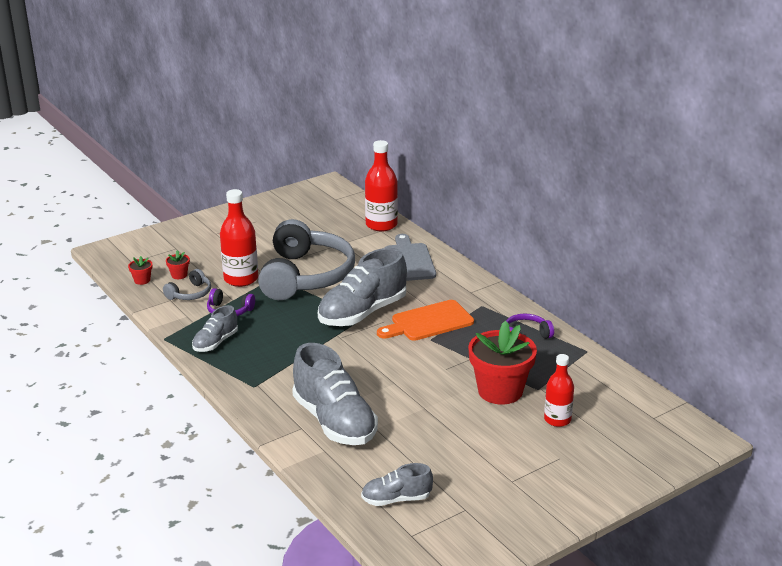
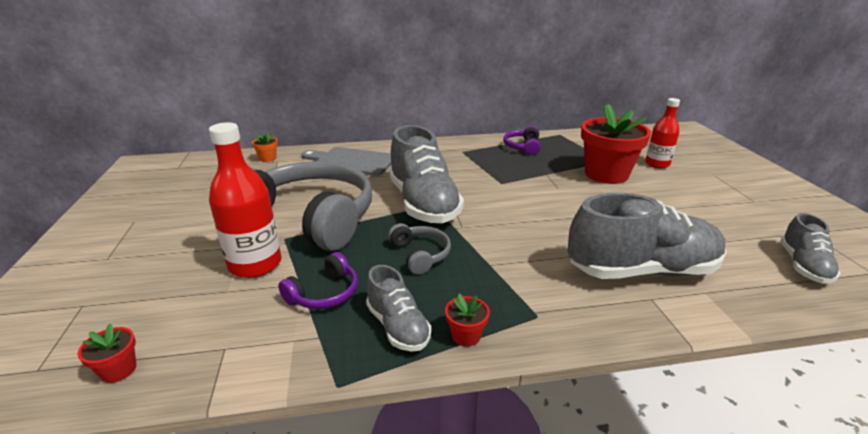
camera: 65 degrees left, 0 degrees up
(179, 275) = (165, 320): red flower pot -> red flower pot (466, 336)
(190, 294) = (234, 321): grey headphones -> grey headphones (420, 255)
(381, 225) = (267, 158): red bottle -> orange flower pot
(428, 322) = (470, 177): orange cutting board -> none

